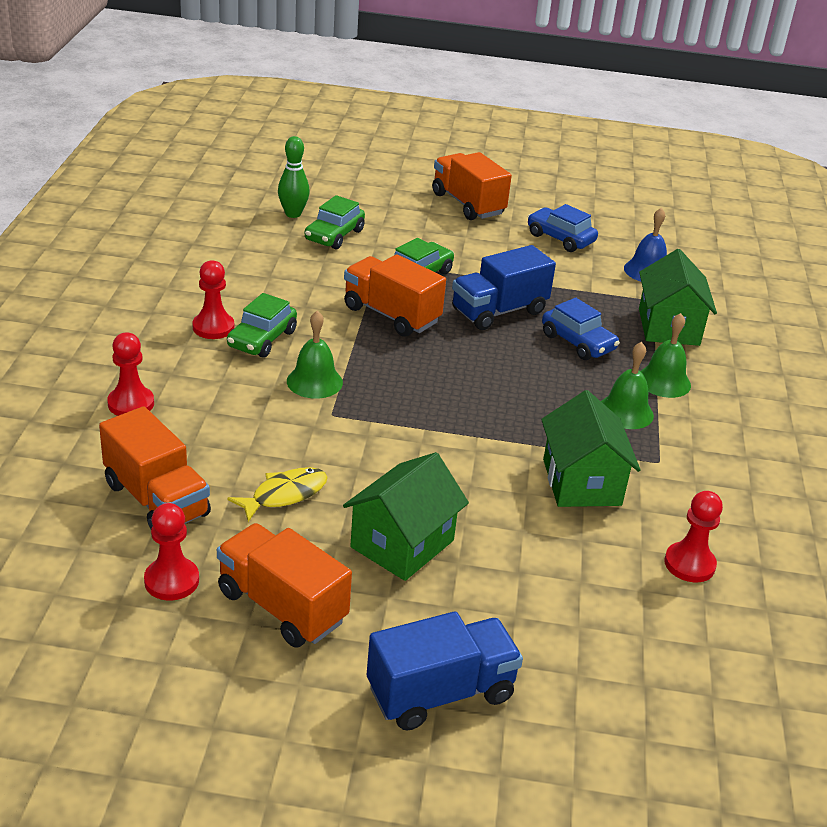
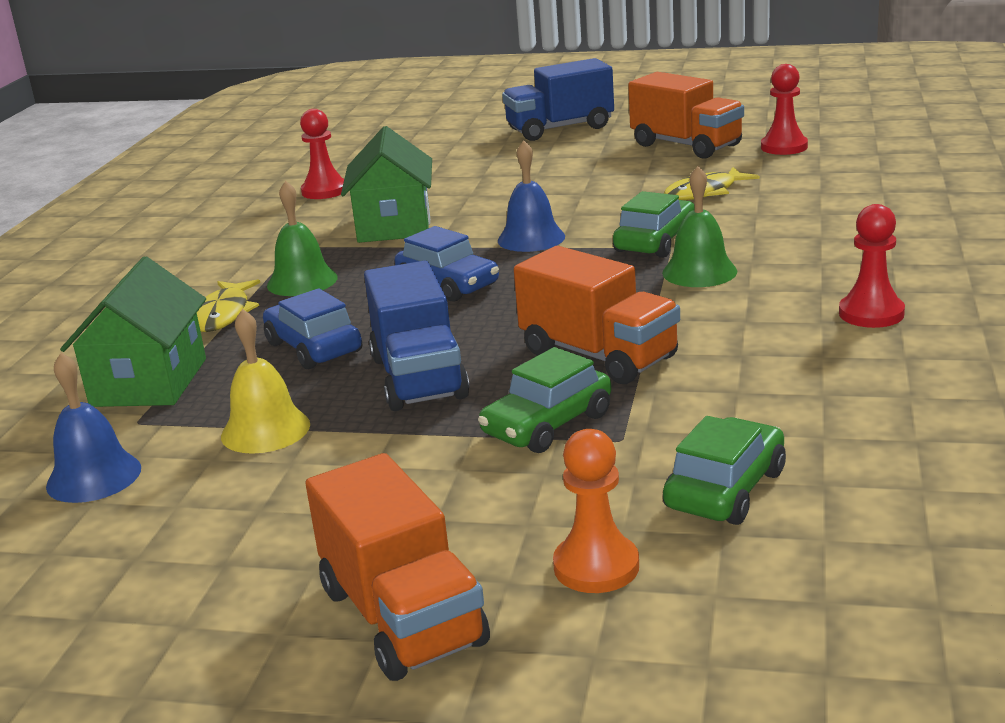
camera: 170 degrees left, 10 degrees down
(131, 404) = (917, 234): red pawn -> none
(157, 500) = (829, 179): orange truck -> none
(262, 339) = (790, 307): green car -> green car (656, 242)
(293, 214) = (837, 536): green bowling pin -> none
(393, 213) = (596, 566): none -> orange pawn
(402, 544) = (586, 178): green house -> none
(448, 443) = (531, 238): none -> blue bell
(499, 311) = (419, 378): blue truck -> blue truck turned 105 degrees clockwise
(560, 238) = (221, 536): blue car -> blue car (448, 285)
(573, 287) = (265, 430): none -> yellow bell
(663, 381) = (224, 315): green bell -> yellow fish

